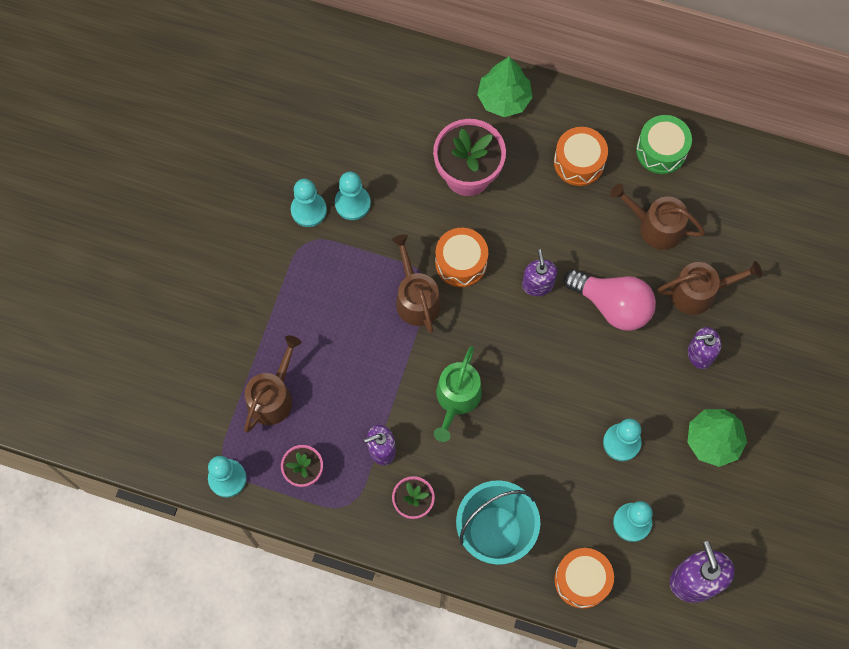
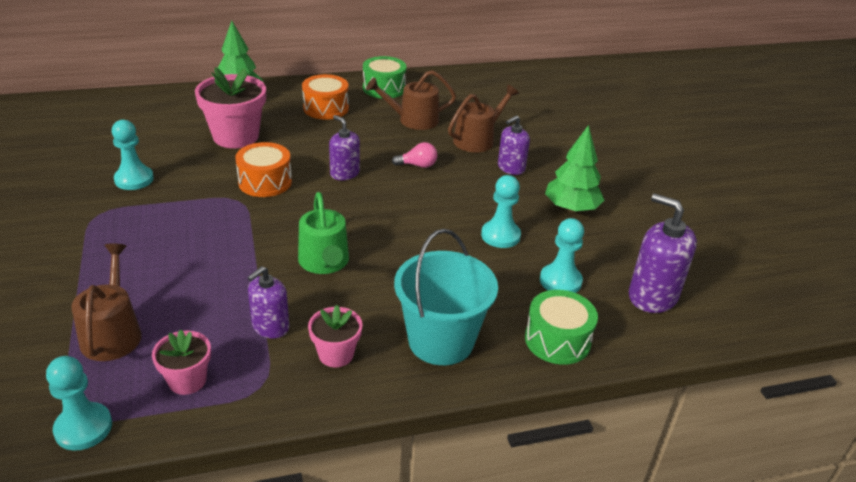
camera: 35 degrees left, 35 degrees down
(308, 210) = (89, 195): turquoise pawn -> none
(416, 298) = (236, 214): brown watering can -> none
(582, 580) = (557, 340): orange drum -> green drum
(612, 305) = (417, 165): pink light bulb -> pink light bulb, size x0.49

